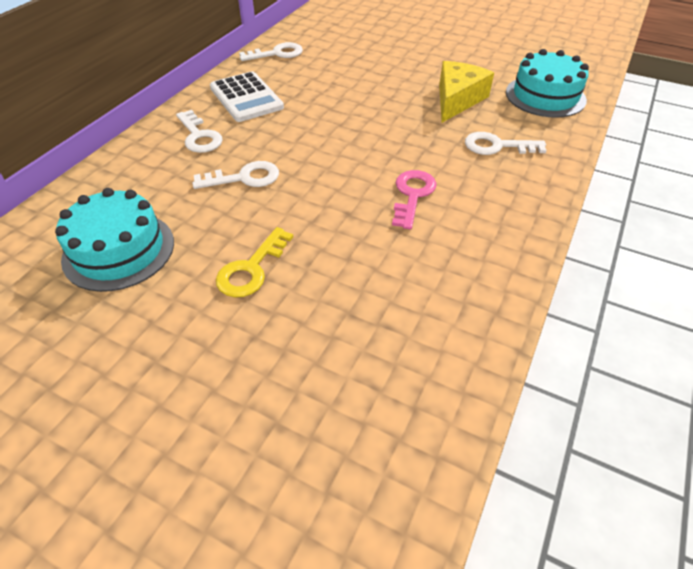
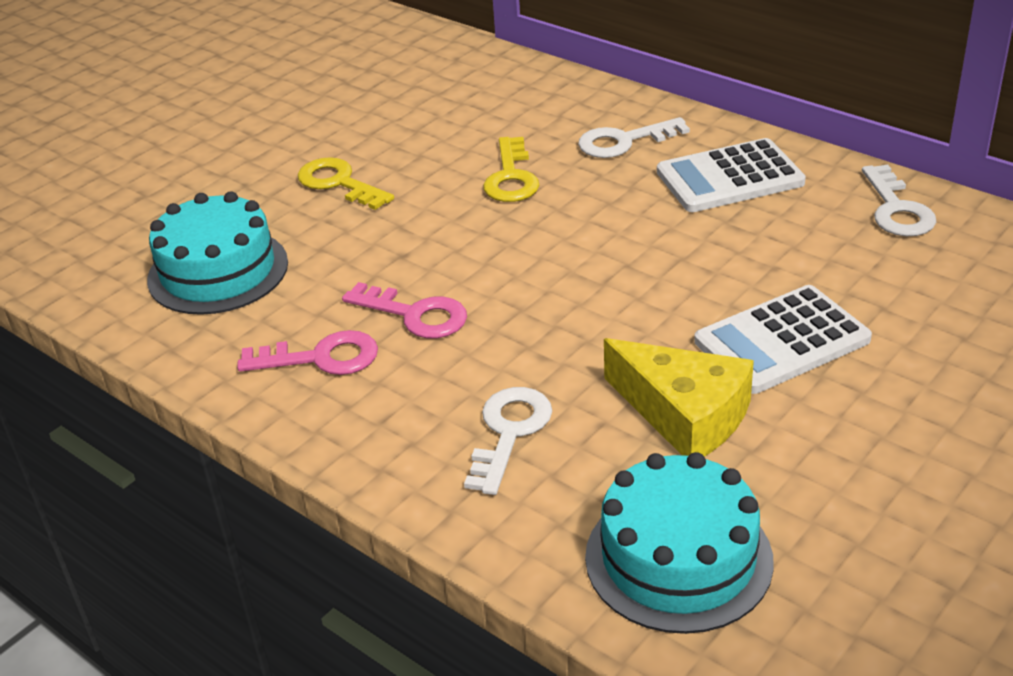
camera: 105 degrees right, 10 degrees down
(119, 250) = (411, 105): turquoise cake -> turquoise cake (218, 271)
(244, 178) = (511, 177): white key -> yellow key
(393, 79) = (782, 341): none -> white calculator
(471, 228) = (321, 358): none -> pink key

